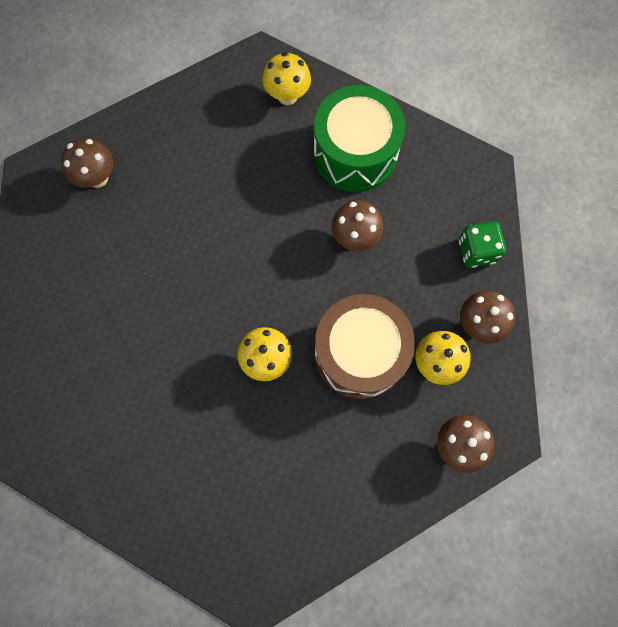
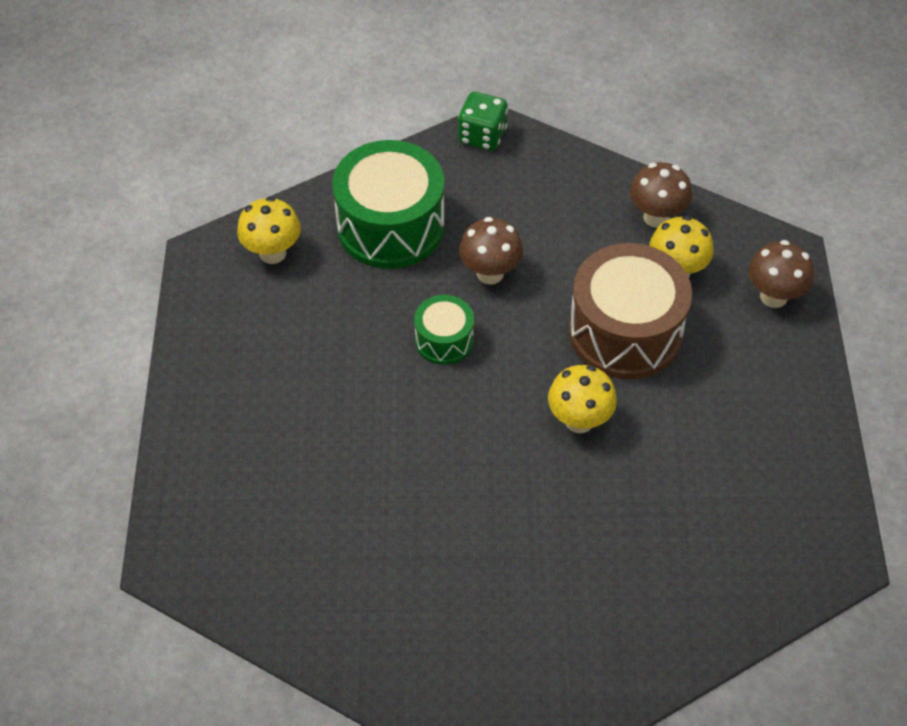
camera: 60 degrees left, 20 degrees down
(97, 178) = (230, 490): brown mushroom -> none
(281, 238) = (444, 340): none -> green drum
(477, 251) = (576, 180): green dice -> green dice (482, 136)

